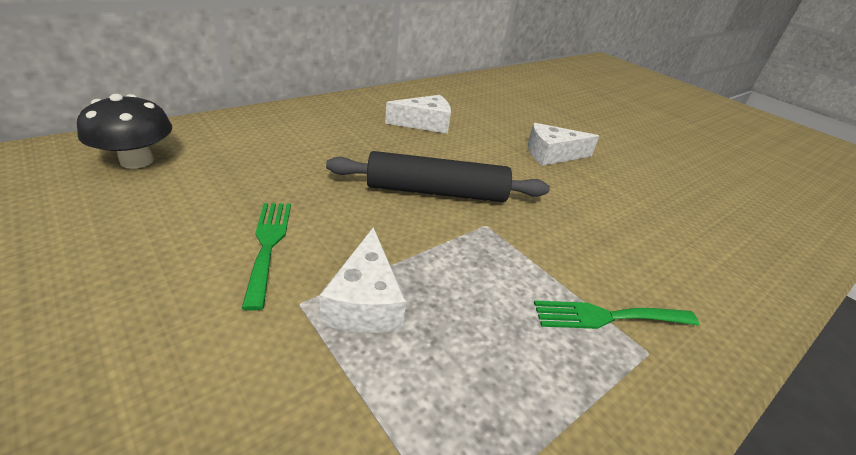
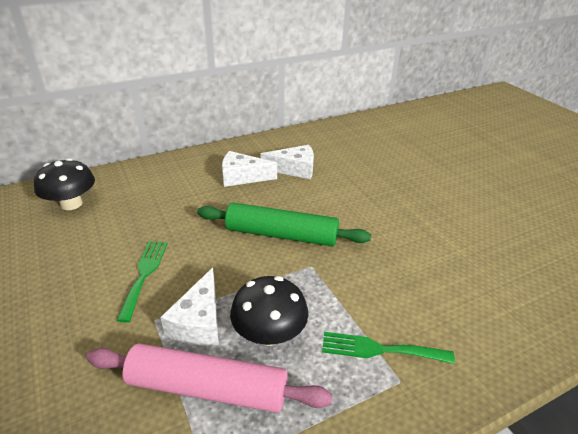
camera: 15 degrees right, 0 degrees up
(407, 392) = (207, 388): none -> pink rolling pin
(436, 191) = (281, 234): black rolling pin -> green rolling pin
(466, 309) = (269, 334): none -> black mushroom
(552, 154) = (398, 200): white cheese -> white cheese (242, 177)

